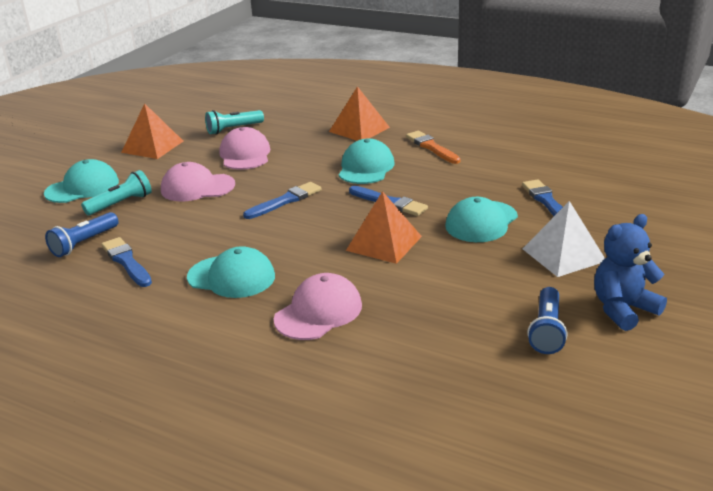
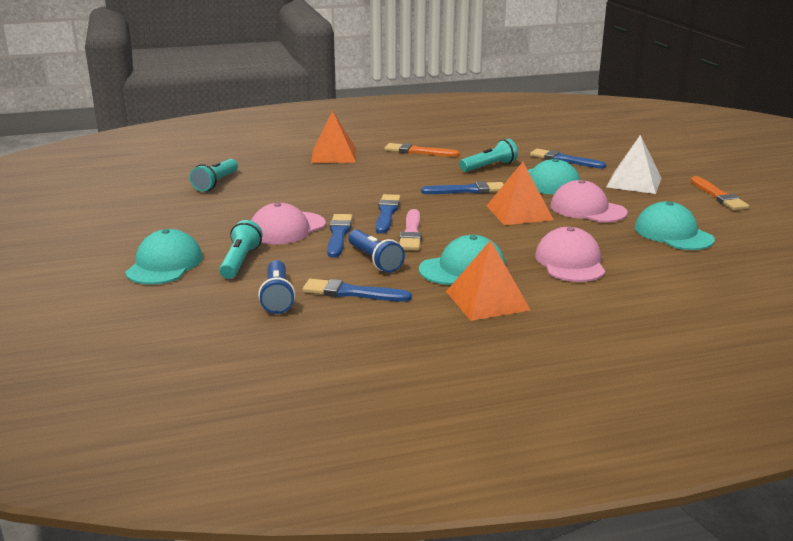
camera: 45 degrees left, 5 degrees down
(152, 146) = (161, 216): orange pyramid -> orange pyramid (487, 300)
(217, 207) = (338, 234): none -> blue brush
(245, 154) = (274, 196): pink cap -> pink cap (587, 209)
(264, 227) = (411, 233): none -> pink brush
(366, 168) = (399, 176): turquoise cap -> turquoise cap (673, 234)
(459, 184) = (489, 167): none -> turquoise flashlight
(546, 330) = (708, 219): blue flashlight -> blue flashlight (374, 260)
(623, 309) = (718, 196): blue teddy bear -> orange brush

